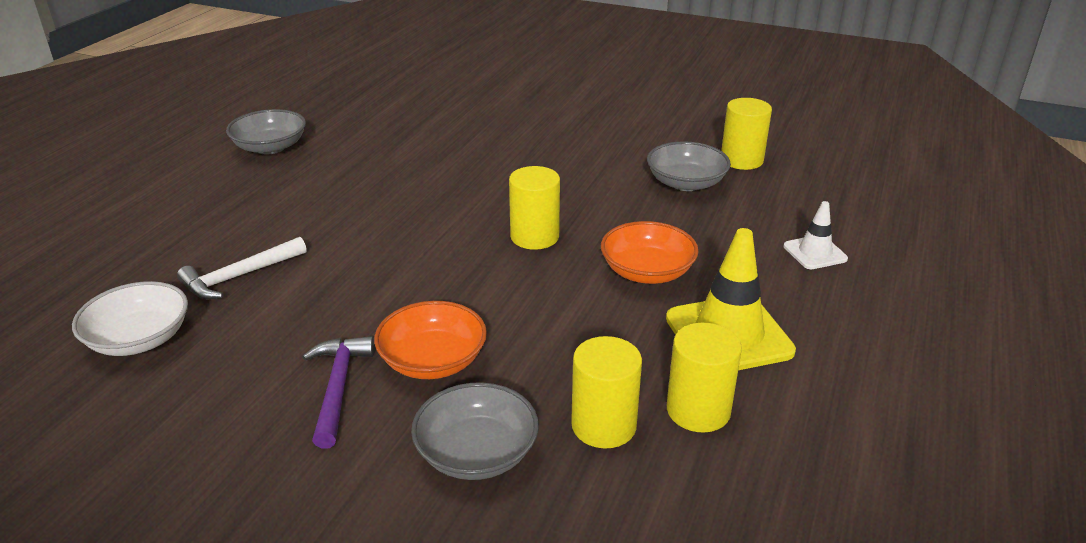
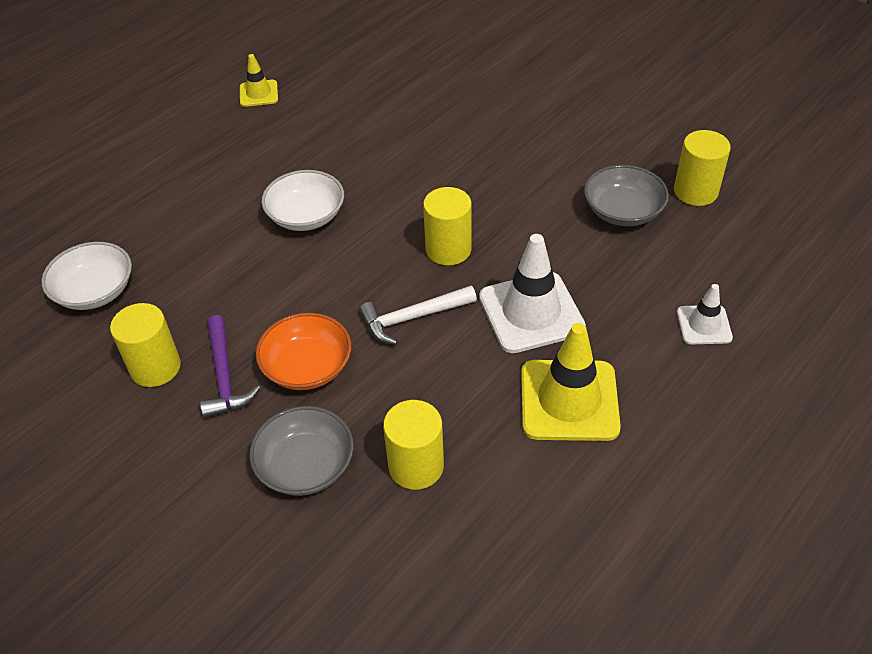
camera: 20 degrees right, 15 degrees up
(240, 276) = (187, 242): white hammer -> white hammer (413, 318)
(270, 147) = (259, 94): grey bowl -> yellow traffic cone
(338, 388) = (224, 376): purple hammer -> purple hammer turned 150 degrees clockwise
(368, 234) = (306, 216): none -> white bowl
(647, 271) = (531, 312): orange bowl -> white traffic cone
(698, 410) = (501, 472): yellow cylinder -> yellow cylinder (155, 367)

